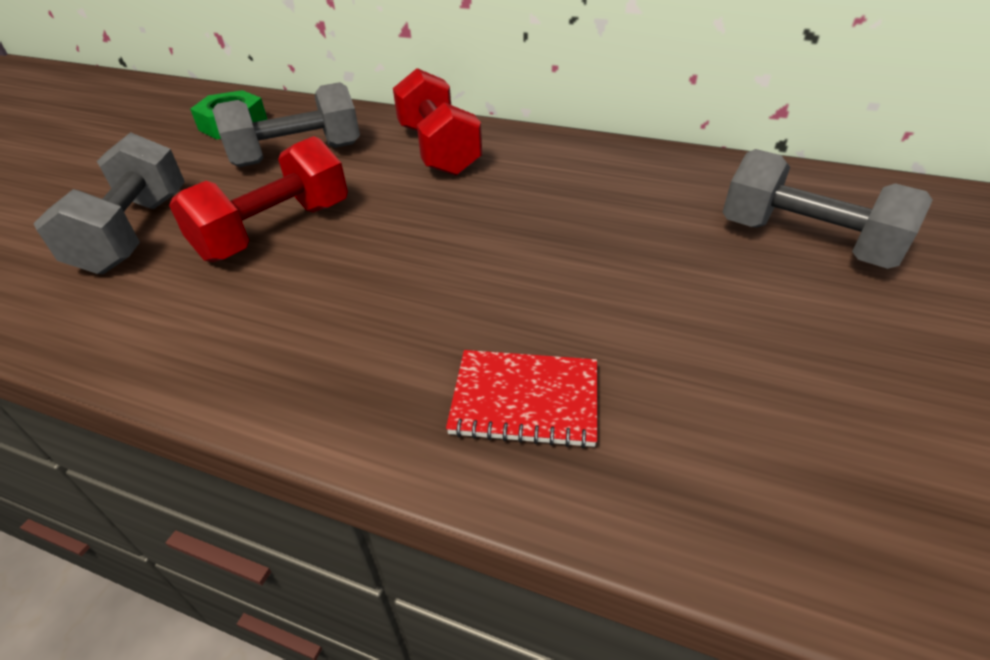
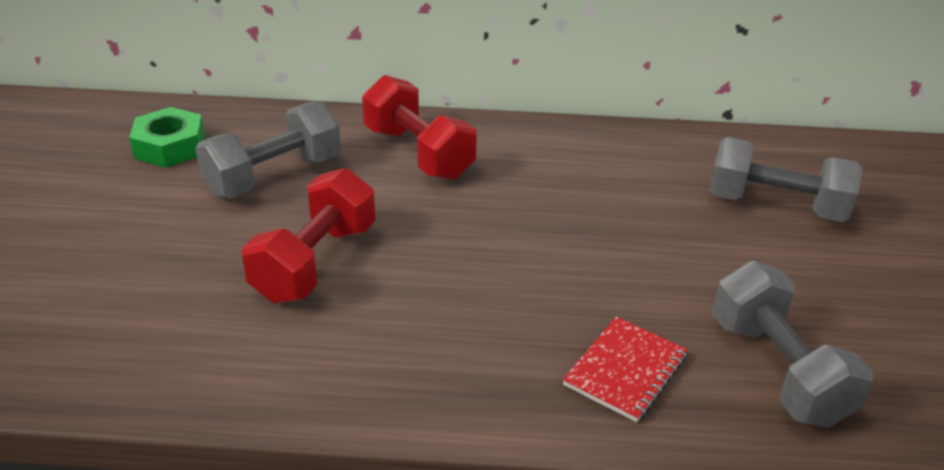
camera: 20 degrees left, 5 degrees down
(135, 233) = (168, 286): grey dumbbell -> grey dumbbell (777, 370)
(525, 400) = (625, 371): red notebook -> red notebook turned 45 degrees counterclockwise

